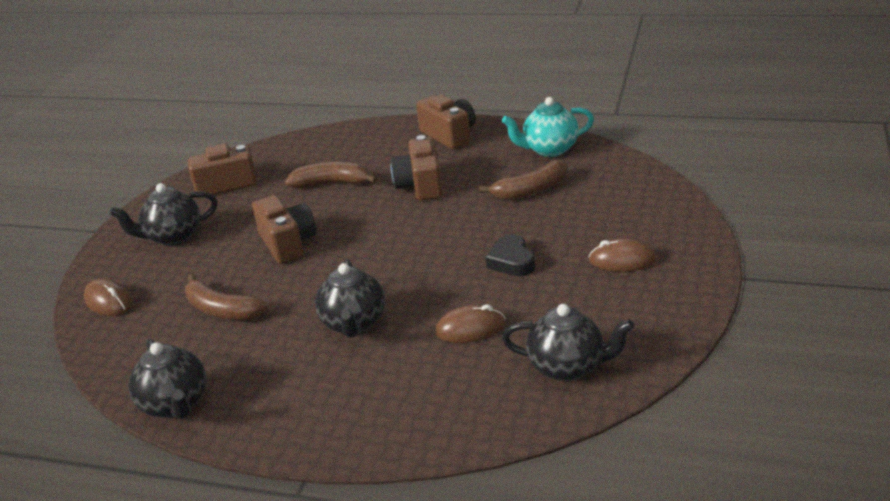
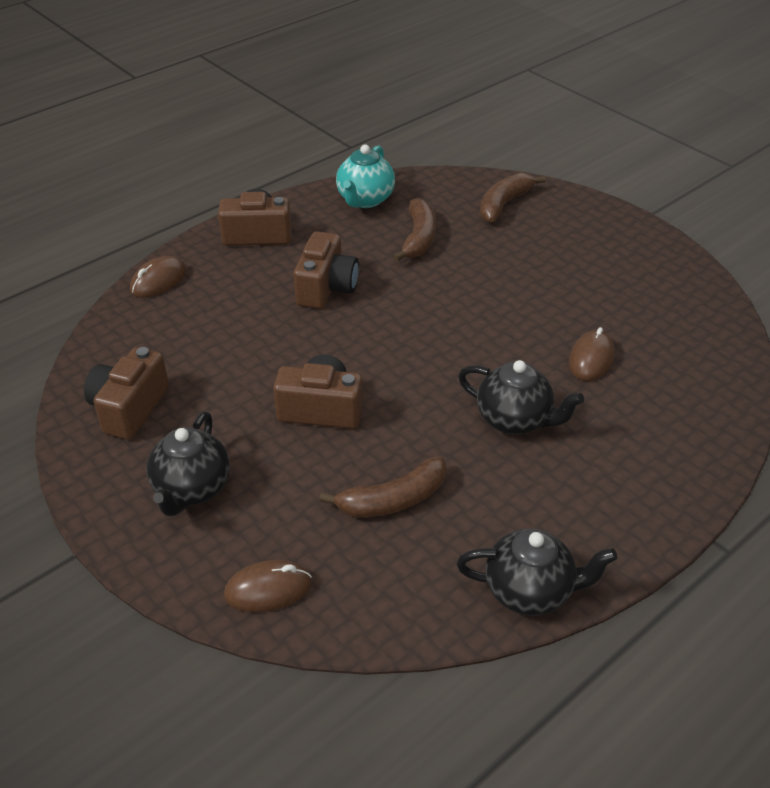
camera: 60 degrees left, 10 degrees up
(331, 184) = (242, 337): brown banana -> brown banana (504, 204)
(421, 185) = (326, 288): brown camera -> brown camera turned 105 degrees counterclockwise
(511, 261) = (516, 296): black heart -> none
(568, 367) = (689, 335): black teapot -> none
(622, 260) = (577, 247): brown mouse -> brown mouse (158, 281)

